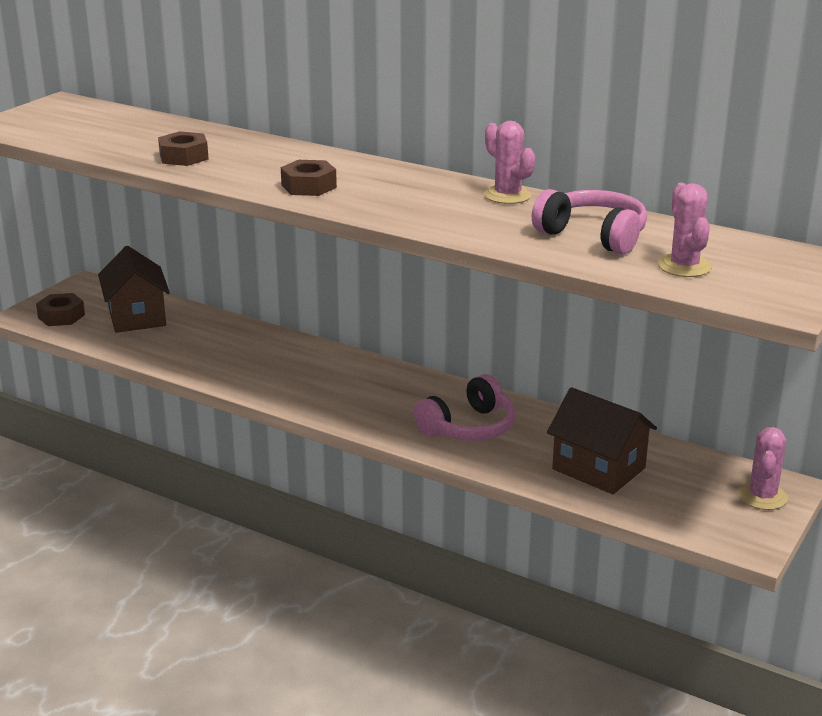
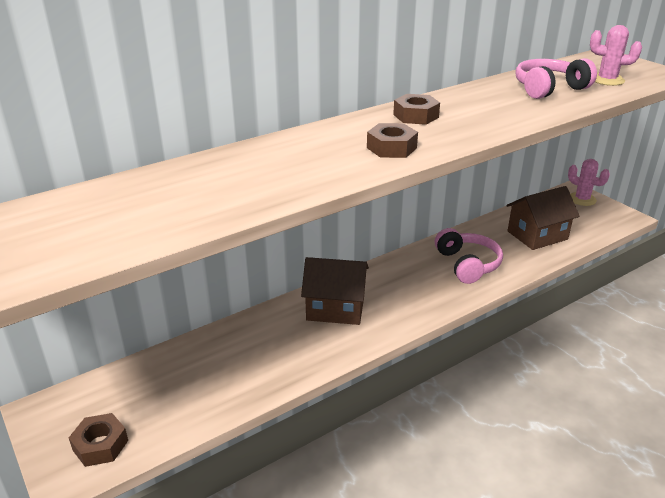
camera: 65 degrees left, 5 degrees up
(137, 317) = (157, 387): brown house -> brown house (335, 308)
(183, 157) = (260, 185): brown nut -> brown nut (416, 116)
(507, 195) = (462, 95): pink cactus -> none

